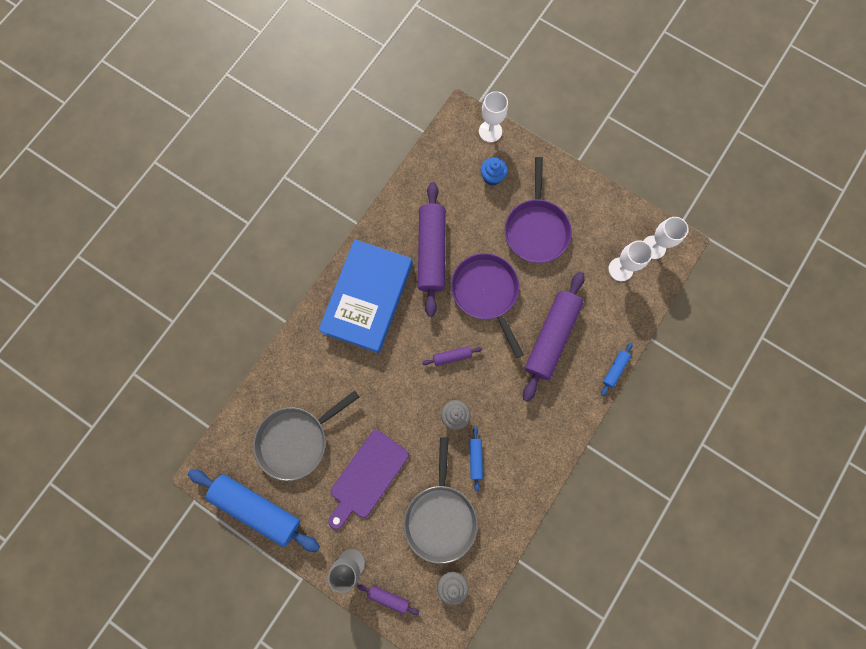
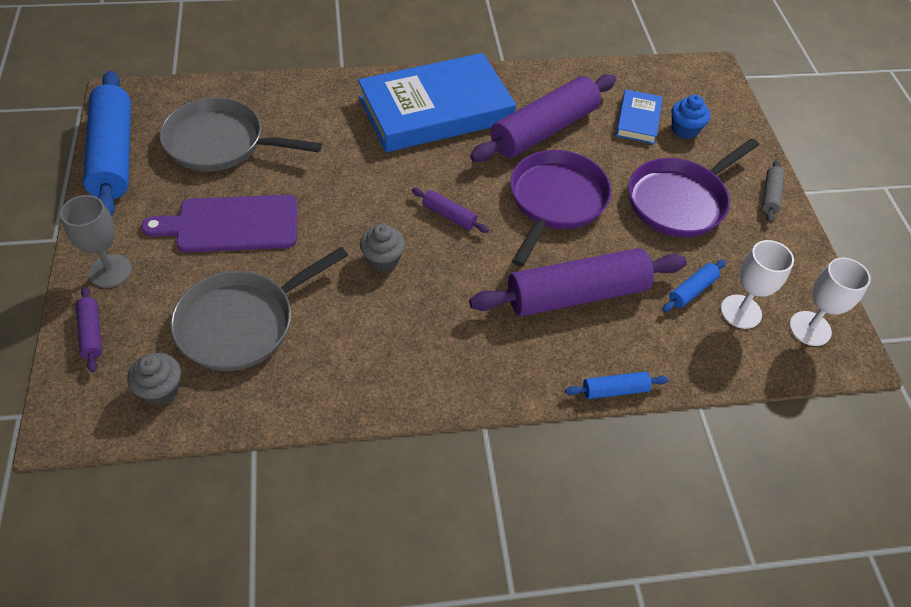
camera: 45 degrees right, 25 degrees down
(465, 194) = (638, 120): none -> blue book
(475, 458) = (349, 313): blue rolling pin -> blue rolling pin (692, 290)
(490, 131) = (727, 100): white goblet -> none
(569, 180) = (770, 196): none -> grey rolling pin

